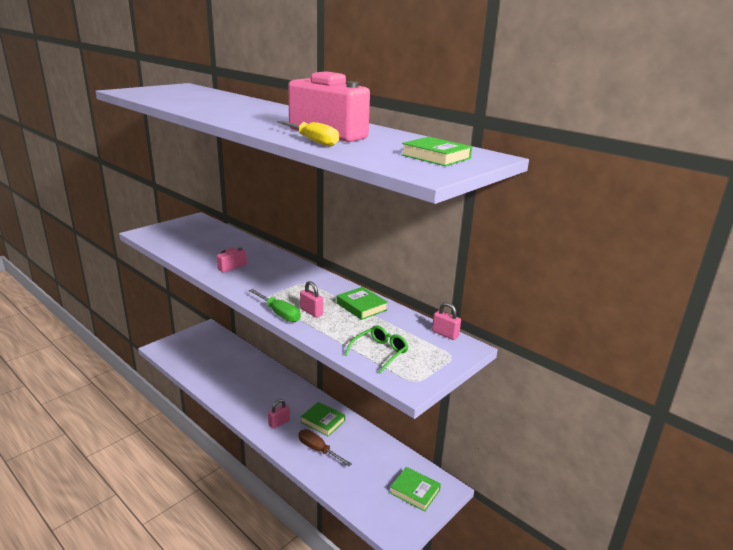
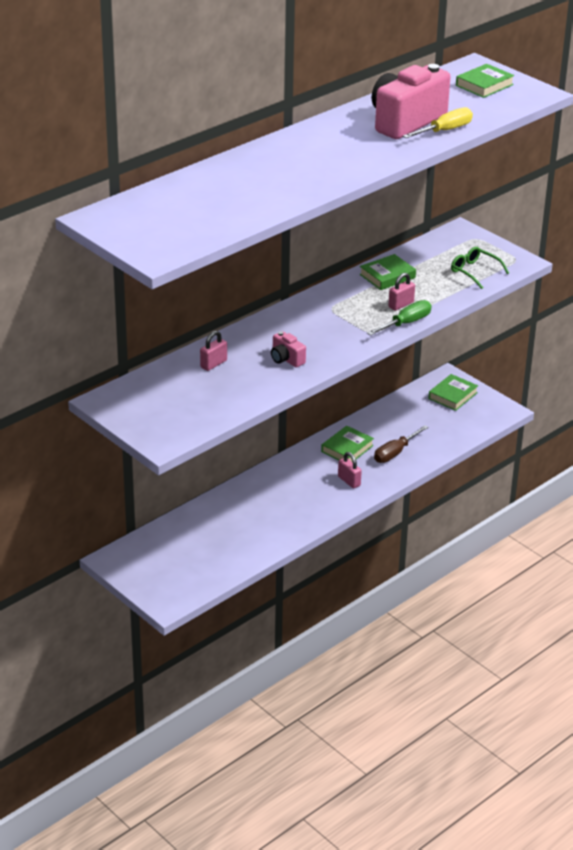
camera: 85 degrees left, 10 degrees up
(445, 334) = (439, 237): pink padlock -> pink padlock (213, 364)

